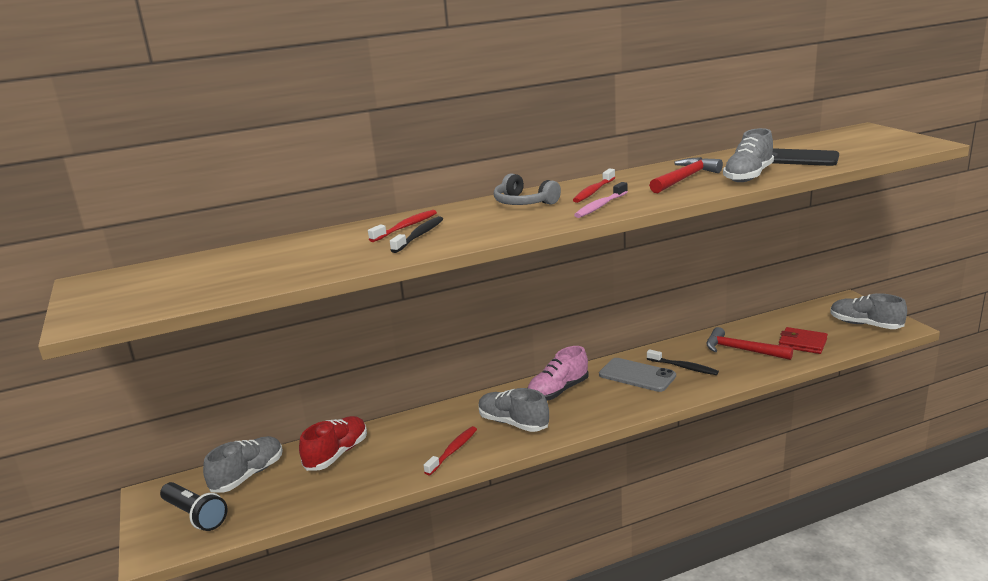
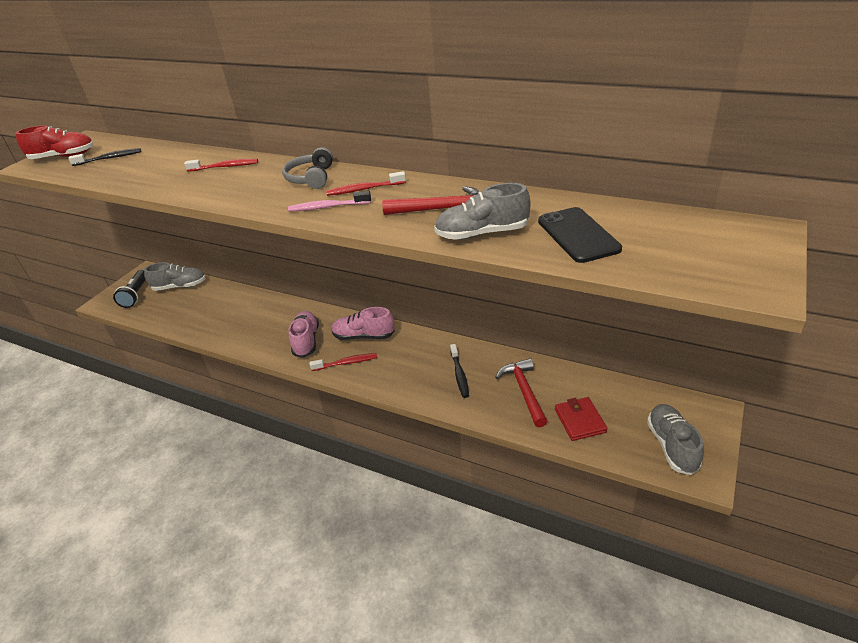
camera: 50 degrees right, 15 degrees up
(337, 454) = (220, 300): red shoe -> red shoe (63, 157)
(419, 235) = (211, 178): black toothbrush -> black toothbrush (109, 158)
(453, 450) = (255, 337): red toothbrush -> red toothbrush (346, 363)
(513, 423) = (306, 341): grey shoe -> pink shoe
(637, 375) = (422, 358): grey phone -> none

